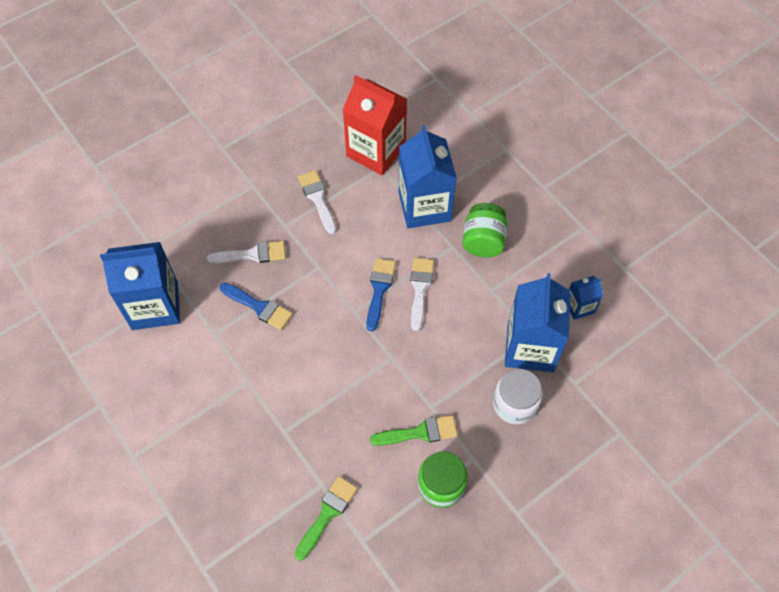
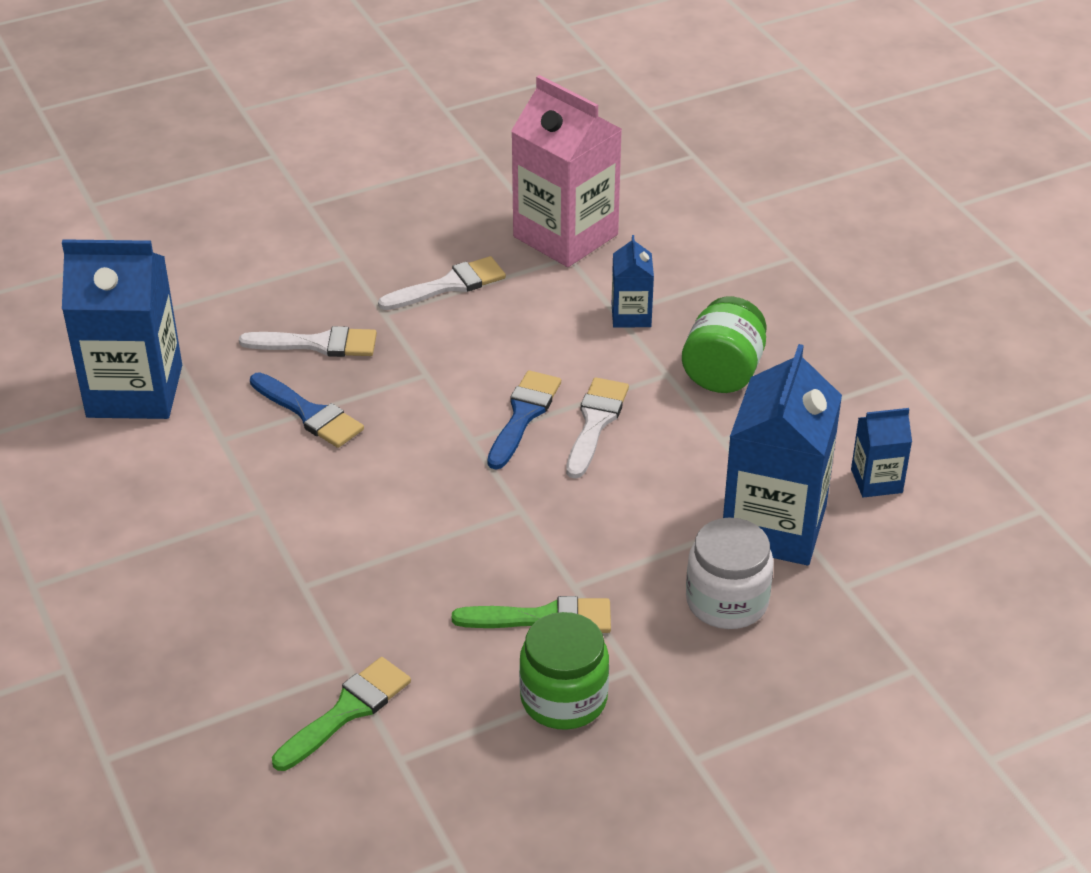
camera: 10 degrees right, 20 degrees down
(317, 198) = (449, 285): white brush -> white brush turned 75 degrees clockwise
(376, 151) = (565, 236): red carton -> pink carton
(424, 206) = (631, 315): blue carton -> blue carton, size x0.48

